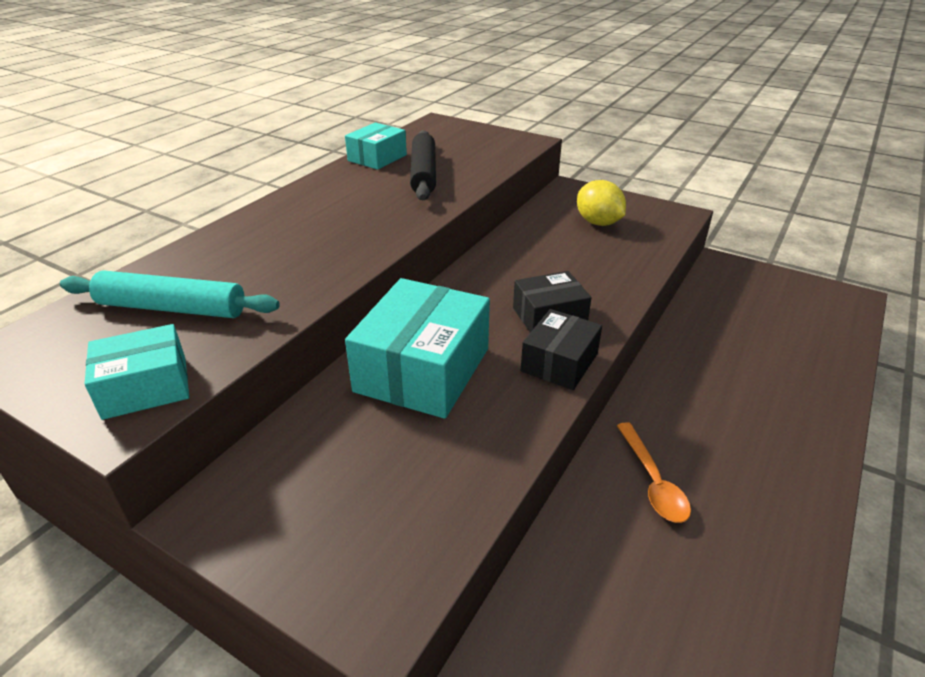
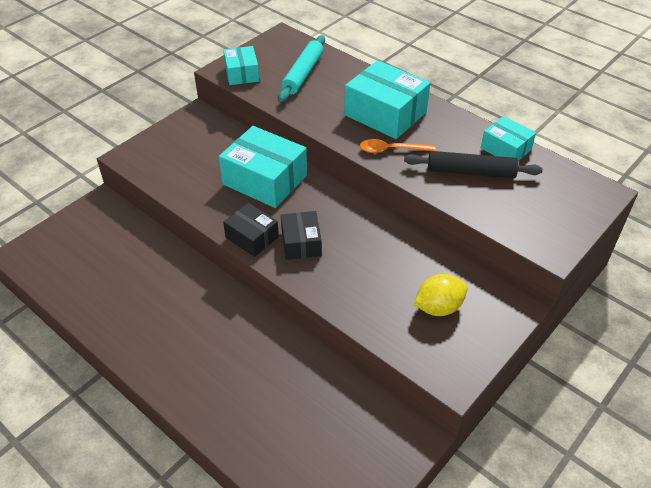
camera: 100 degrees right, 10 degrees up
(305, 227) = (385, 113): none -> turquoise box
(652, 481) = (180, 290): orange spoon -> orange spoon (391, 150)

